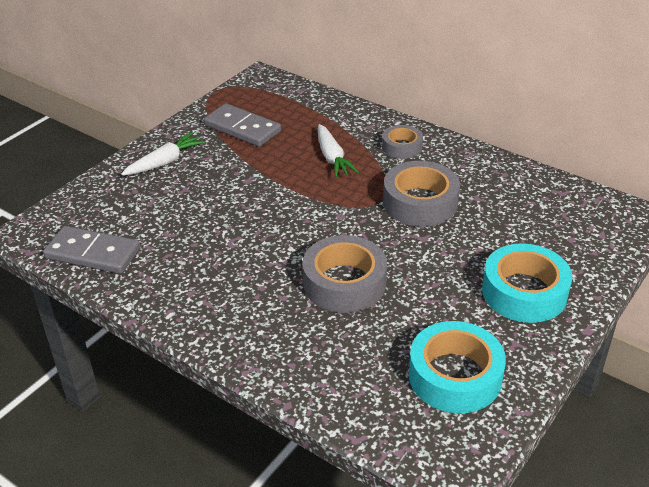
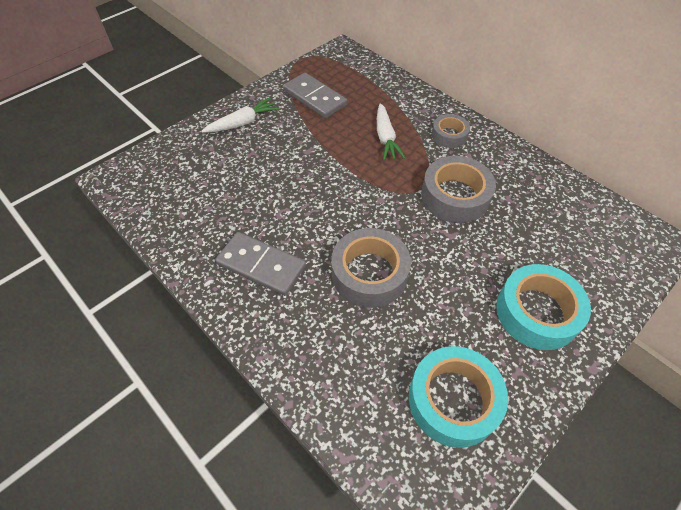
camera: 10 degrees right, 15 degrees up
(93, 253) = (160, 207): grey domino -> grey domino (261, 265)

